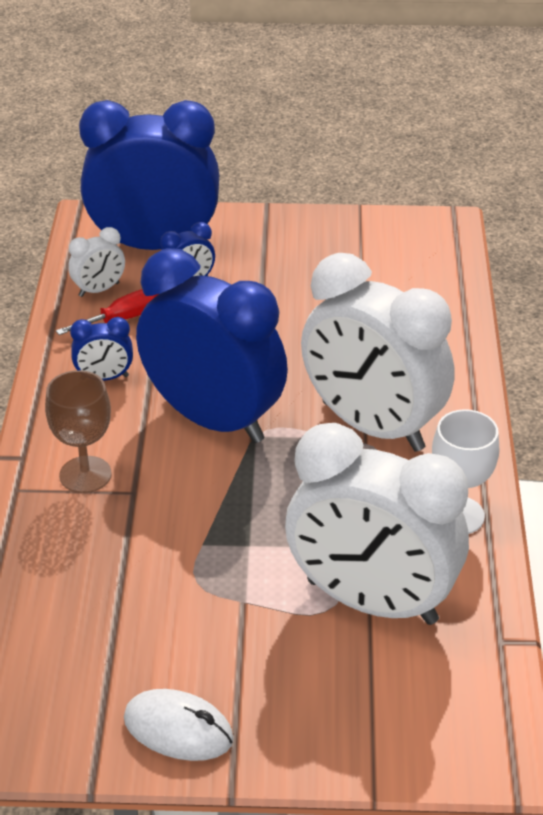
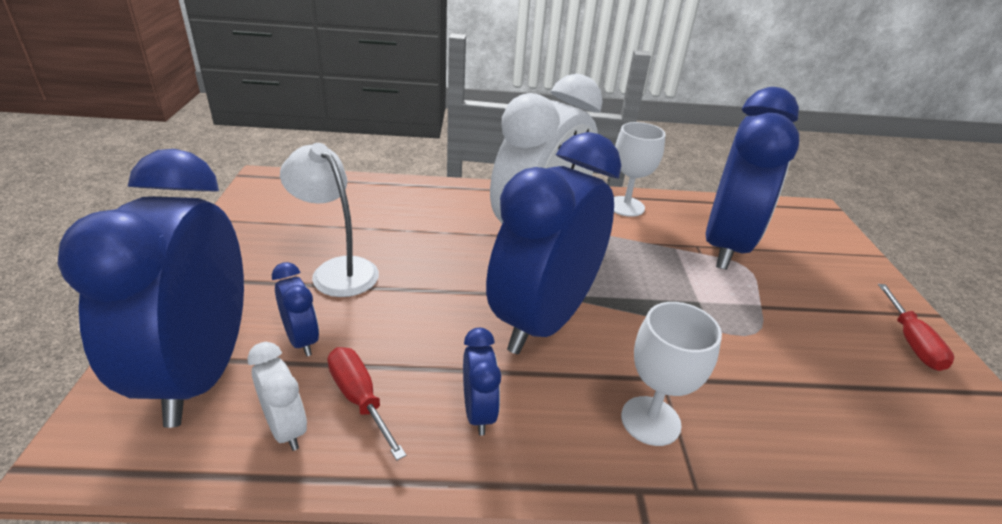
camera: 95 degrees left, 5 degrees down
(85, 475) = (650, 420): brown goblet -> white goblet
(178, 729) = (911, 342): white mouse -> red screwdriver
(284, 290) = (337, 270): none -> white lamp
(371, 602) = (725, 246): white clock -> blue clock

